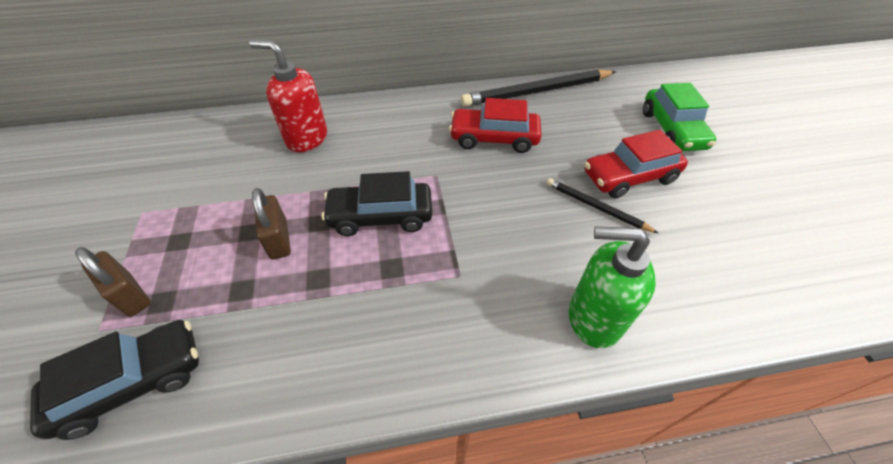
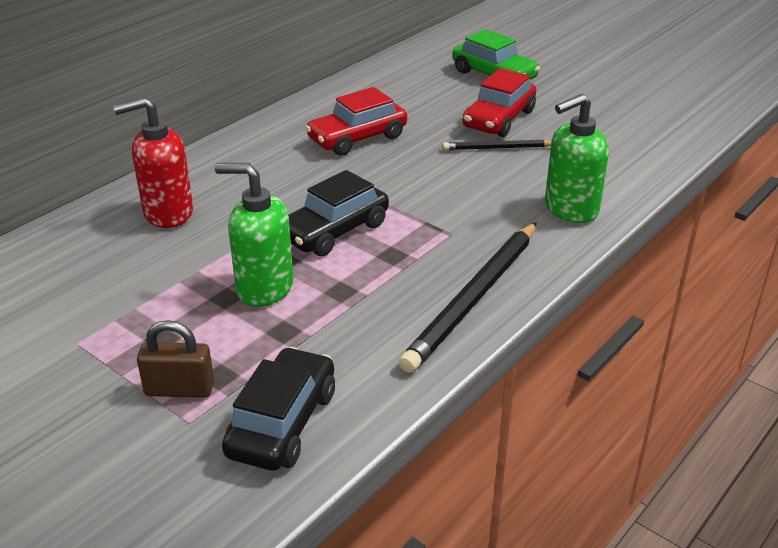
camera: 40 degrees left, 15 degrees down
(279, 239) = (264, 288): brown padlock -> green soap dispenser
(537, 92) = (349, 89): black pencil -> black pencil (474, 298)

